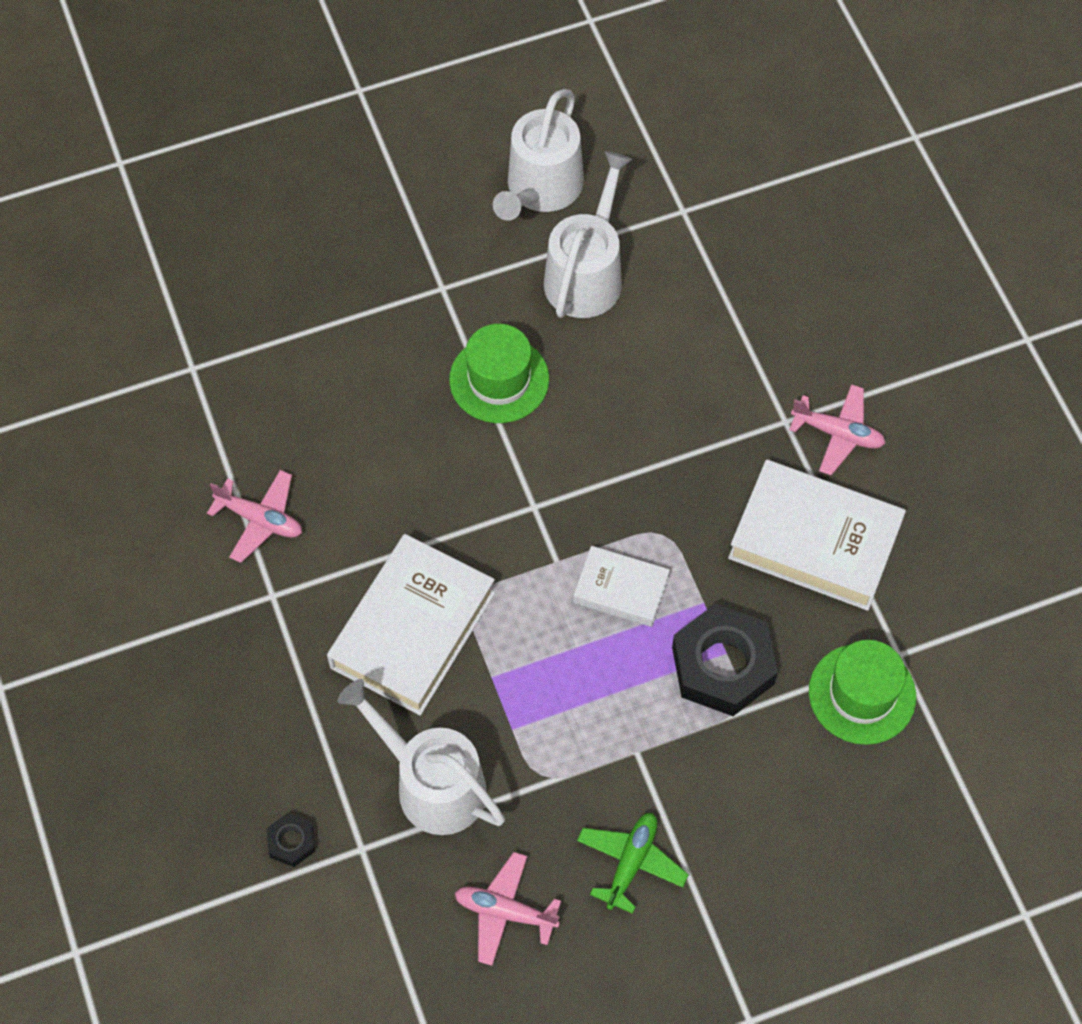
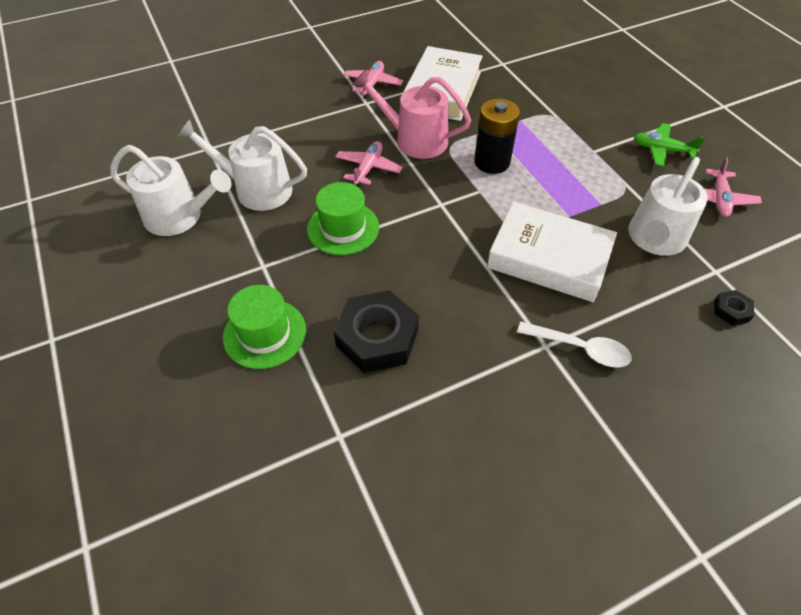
camera: 95 degrees left, 10 degrees down
(260, 520) = (482, 362): pink plane -> pink plane (368, 168)
(262, 634) = (580, 348): none -> white spoon
(621, 590) = (492, 162): white book -> black battery
(682, 485) = (415, 140): none -> pink watering can
(723, 665) = (528, 121): black nut -> black nut (377, 337)
(862, 694) = (529, 74): green hat -> green hat (264, 333)

